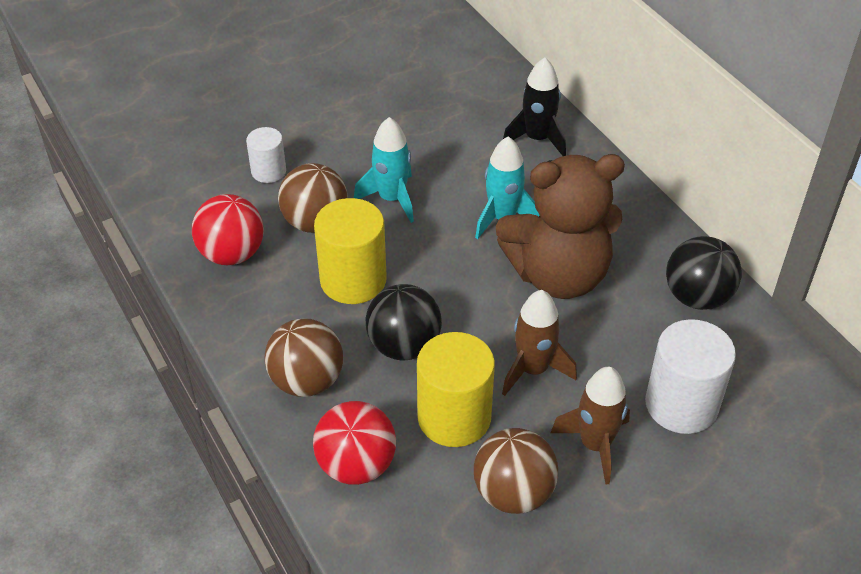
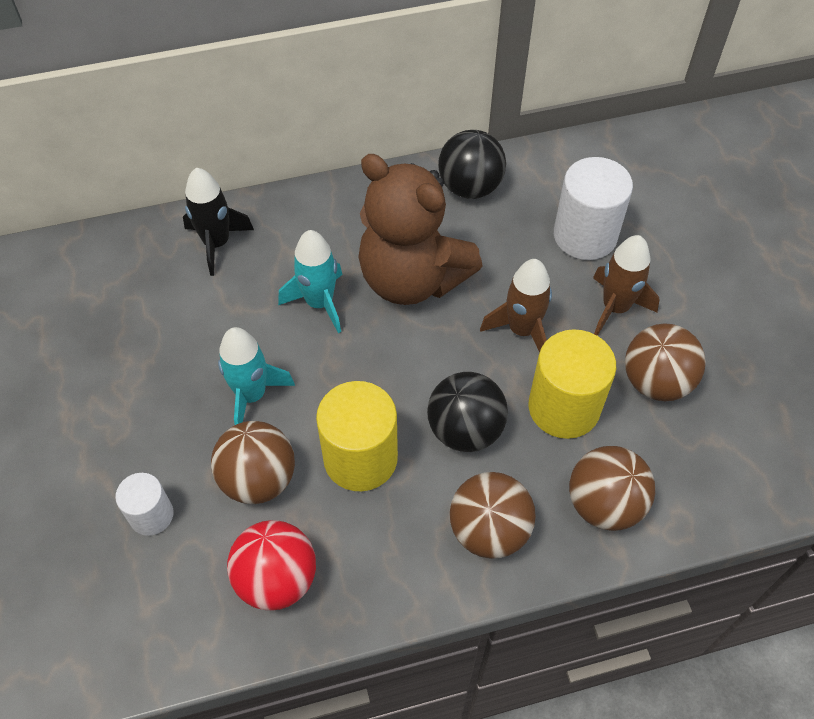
camera: 75 degrees left, 10 degrees up
(356, 465) = (604, 504): red ball -> brown ball
(558, 275) = (412, 279): brown teddy bear -> brown teddy bear turned 120 degrees clockwise

